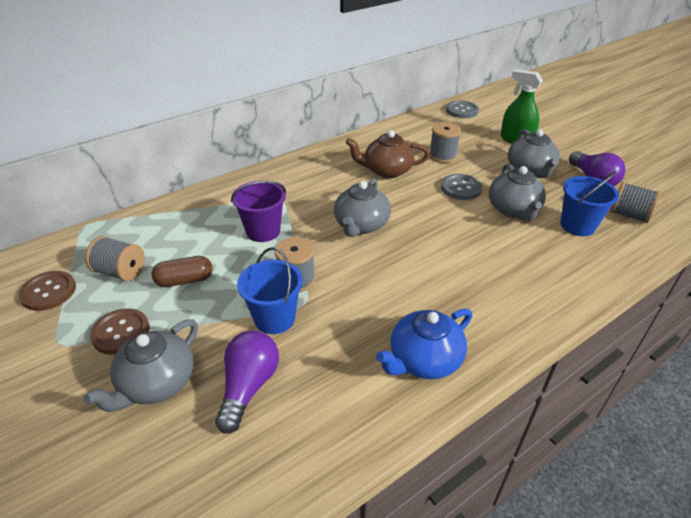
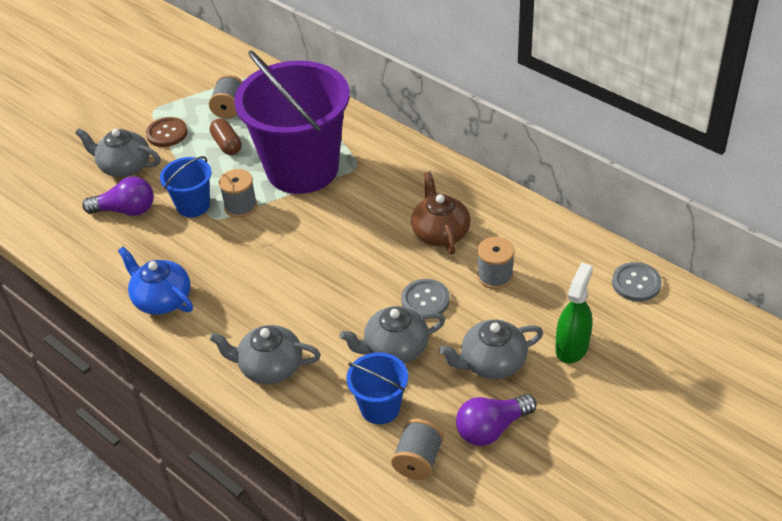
camera: 80 degrees right, 5 degrees up
(48, 292) = (201, 83): brown button -> none
(263, 231) = (302, 169): purple bucket -> purple bucket, size x2.23
(361, 225) = (330, 231): grey teapot -> grey teapot (270, 367)

